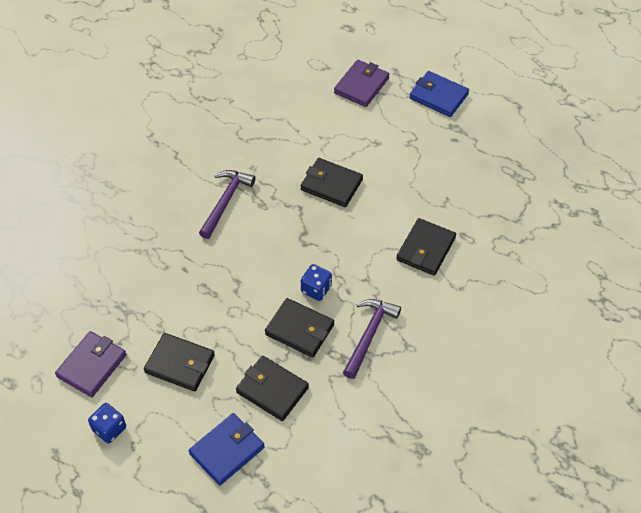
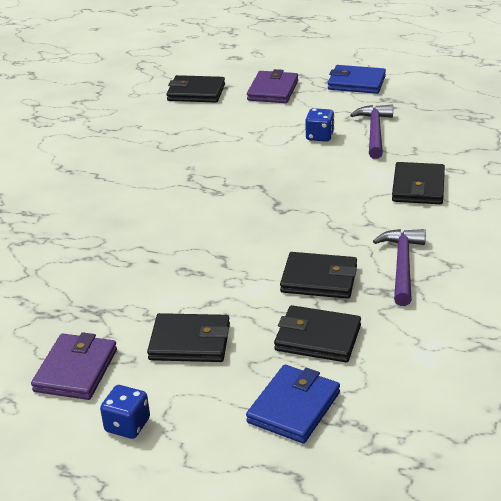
camera: 15 degrees left, 20 degrees down
(226, 202) = (173, 198): purple hammer -> purple hammer (374, 132)
(316, 289) = (317, 243): blue dice -> blue dice (320, 136)
(331, 185) = (285, 162): black wallet -> black wallet (196, 92)

